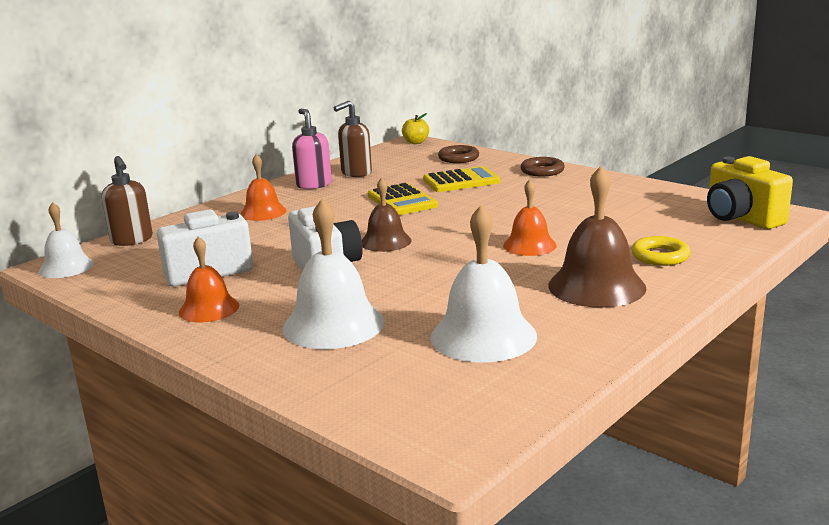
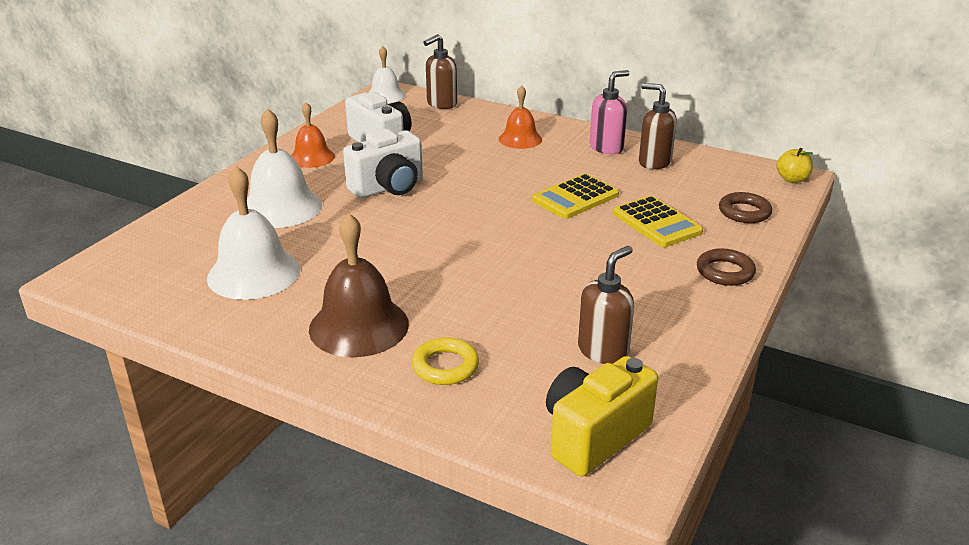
camera: 75 degrees right, 10 degrees up
(385, 241) = (459, 204): brown bell -> none
(529, 245) = (463, 281): orange bell -> none
(640, 209) = (603, 351): none -> brown soap dispenser

